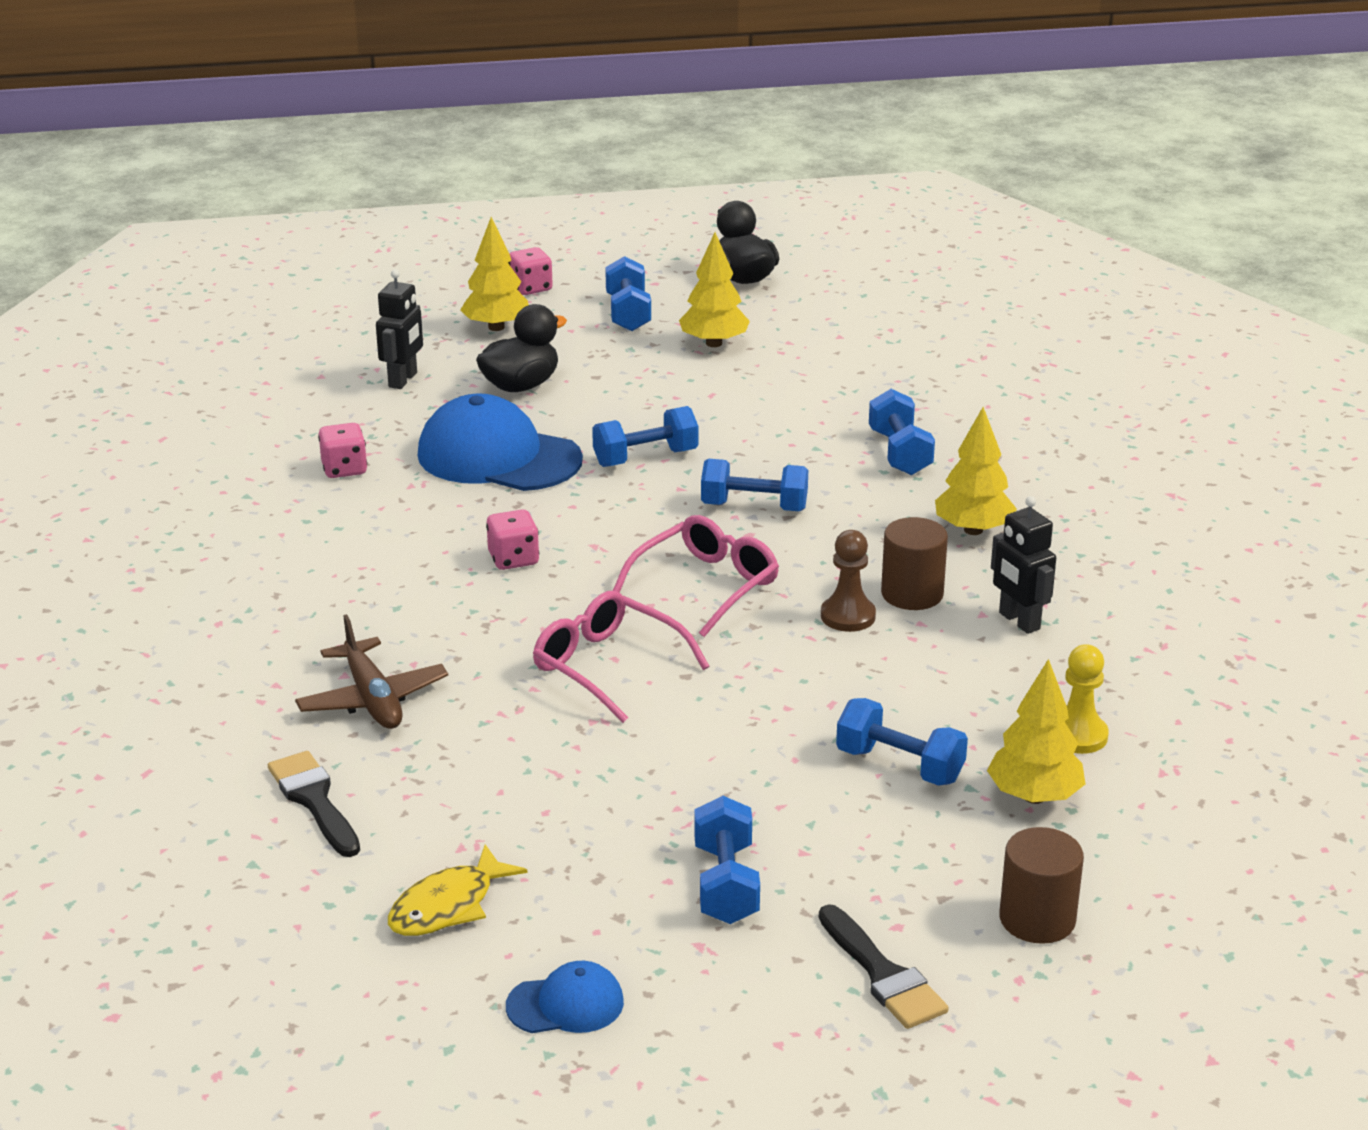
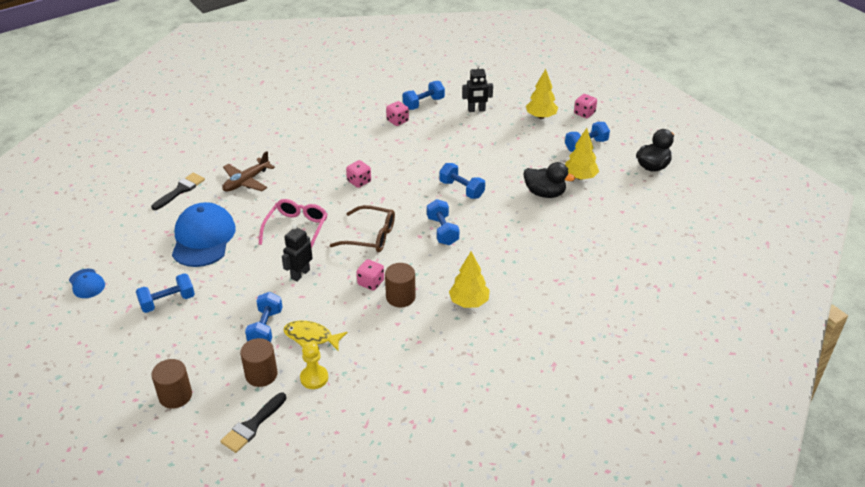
camera: 65 degrees right, 10 degrees up
(448, 906) = (132, 239): yellow fish -> yellow fish (311, 337)
(498, 457) = (434, 152): blue cap -> blue cap (203, 238)
(521, 386) = (496, 139): black duck -> black duck (545, 193)
(705, 586) = (370, 236): pink glasses -> brown glasses
(848, 616) = (371, 282): brown pawn -> pink dice
(883, 975) = (126, 359): black brush -> black brush (252, 425)
(900, 453) = (523, 261): blue dumbbell -> blue dumbbell (423, 103)
(1019, 621) = (398, 336): black robot -> black robot (300, 274)
(1034, 796) = (261, 374): yellow tree -> brown cylinder

